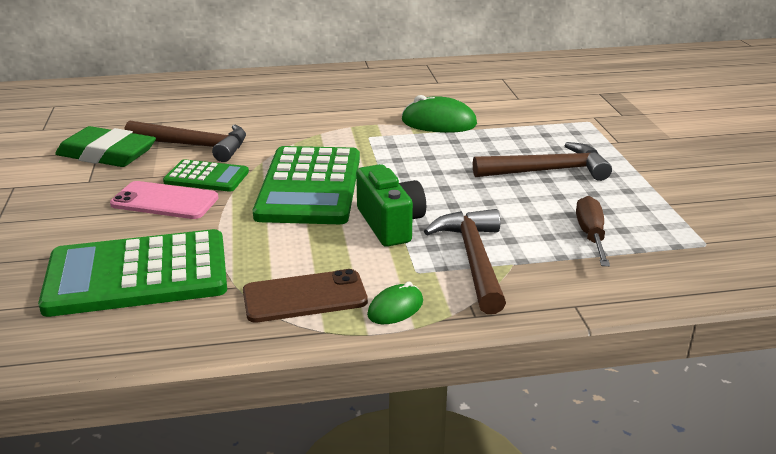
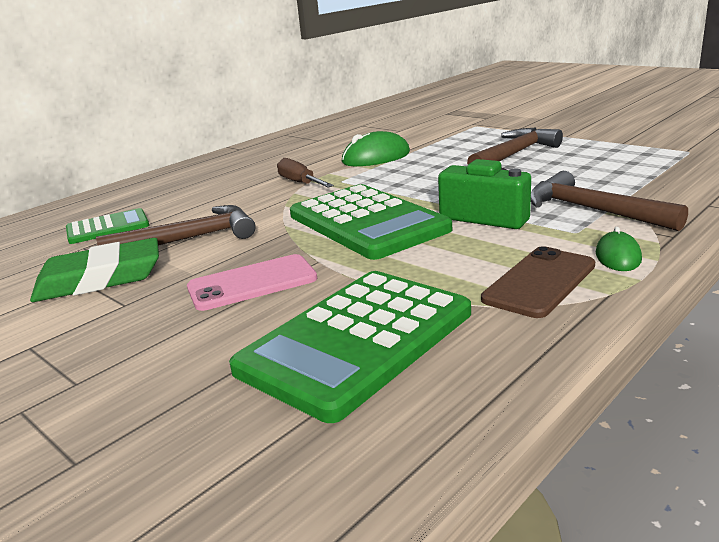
camera: 35 degrees left, 5 degrees down
(206, 177) = (255, 252): green calculator -> green calculator (108, 227)
(591, 235) = (623, 171): brown screwdriver -> brown screwdriver (300, 183)

